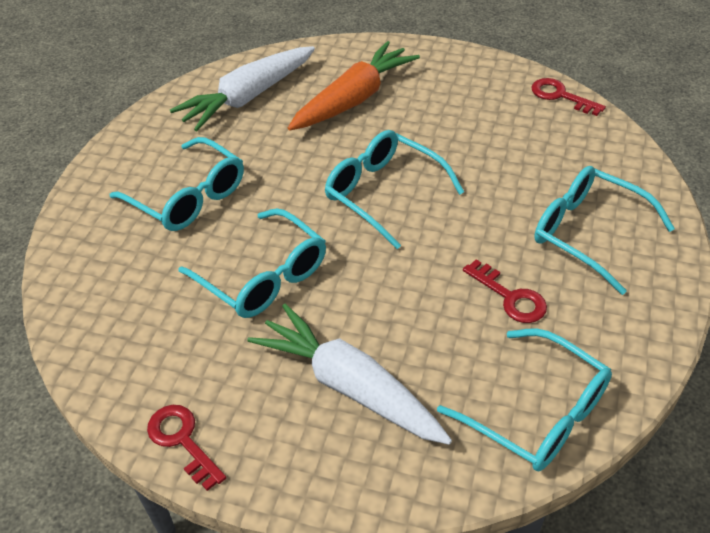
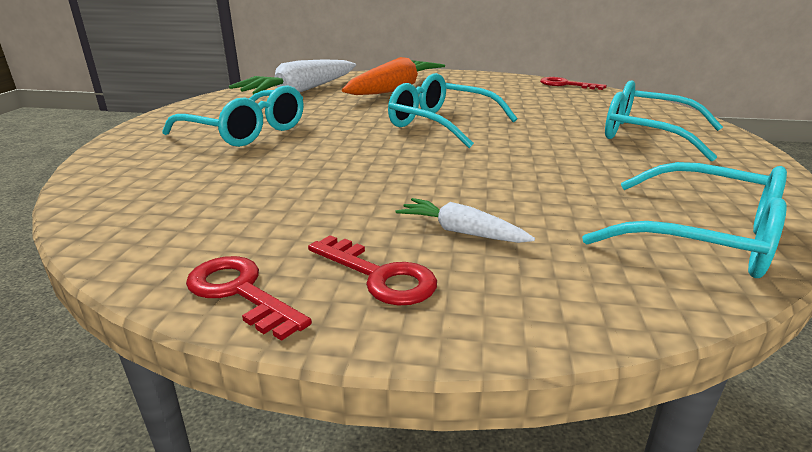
camera: 10 degrees left, 20 degrees down
(263, 276) = (333, 168): turquoise glasses -> none
(349, 386) = (461, 232): white carrot -> white carrot, size x0.48
(510, 297) = (603, 168): red key -> red key (379, 276)

